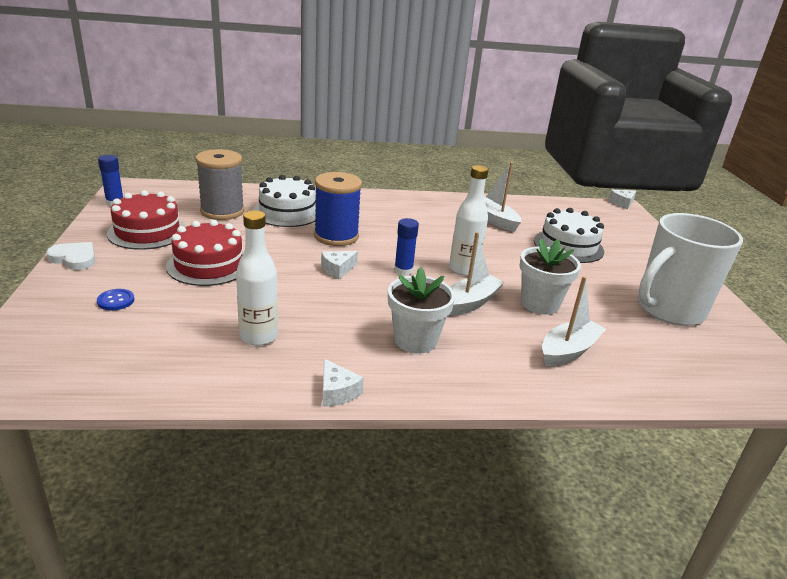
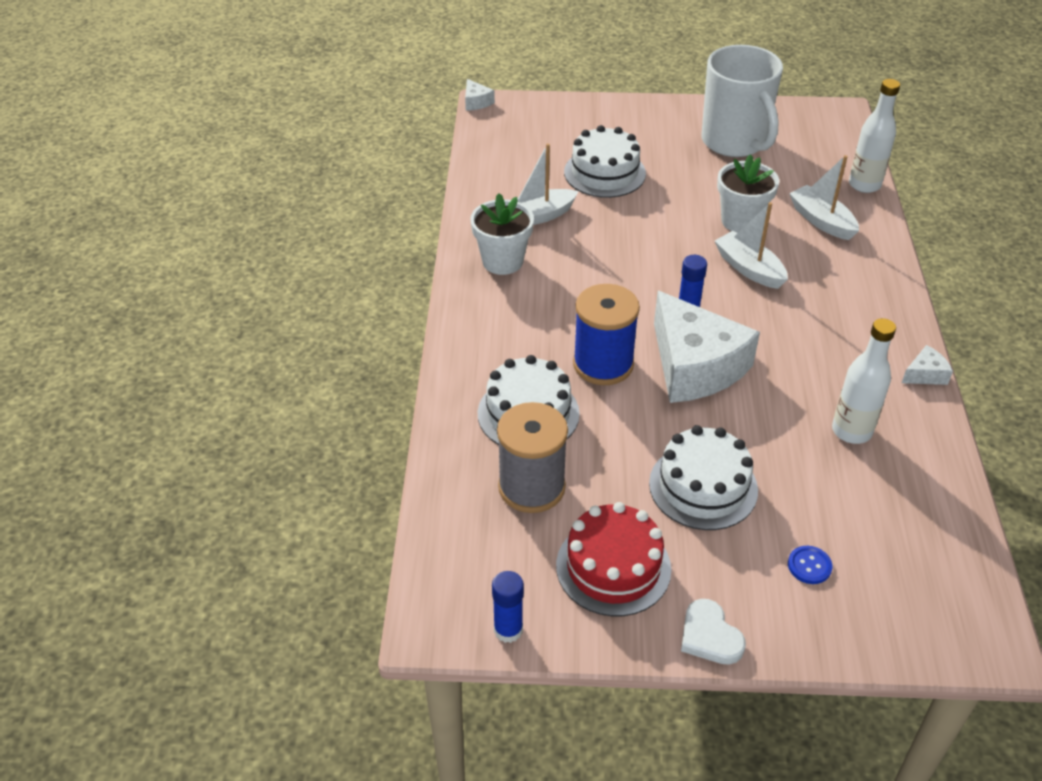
camera: 80 degrees left, 15 degrees up
(74, 258) = (709, 636): white heart -> white heart turned 60 degrees counterclockwise
(209, 265) = (703, 486): red cake -> white cake
(337, 269) = (694, 366): white cheese -> white cheese, size x2.48
(415, 340) = (829, 316): white flower pot -> white flower pot (502, 261)
(463, 269) = (676, 263): white bottle -> white bottle (864, 185)

